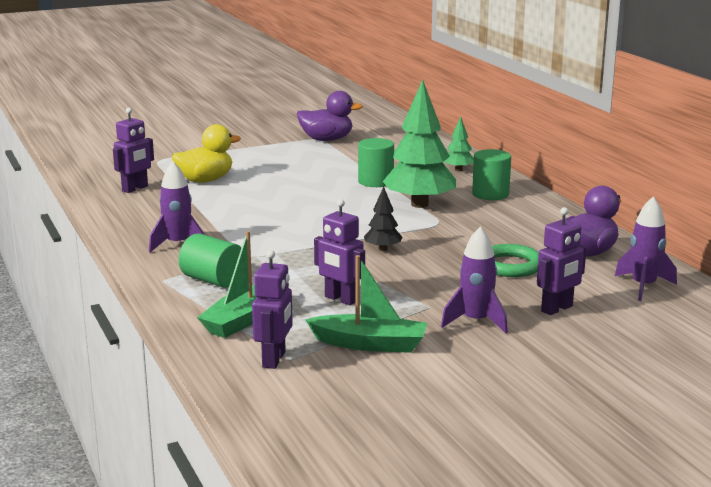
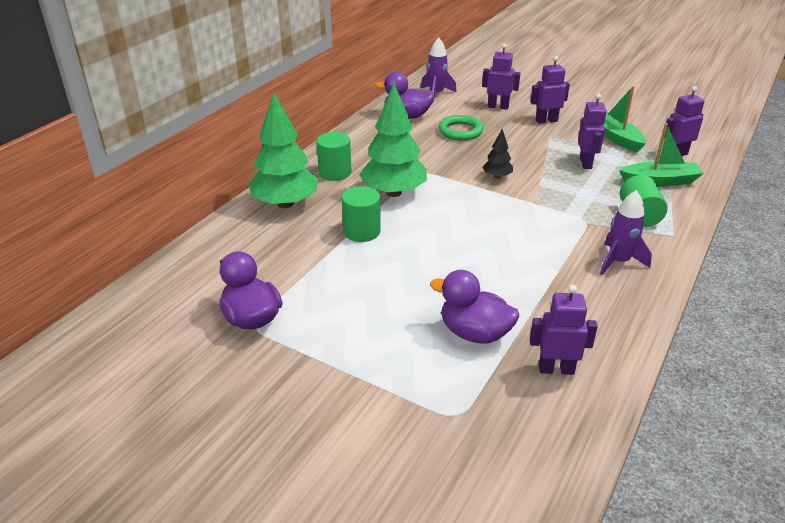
camera: 125 degrees left, 15 degrees up
(205, 180) = (474, 333): yellow duck -> purple duck
(458, 170) = (285, 204): green tree -> green tree, size x2.11
(476, 322) = (546, 121): purple rocket -> purple robot

